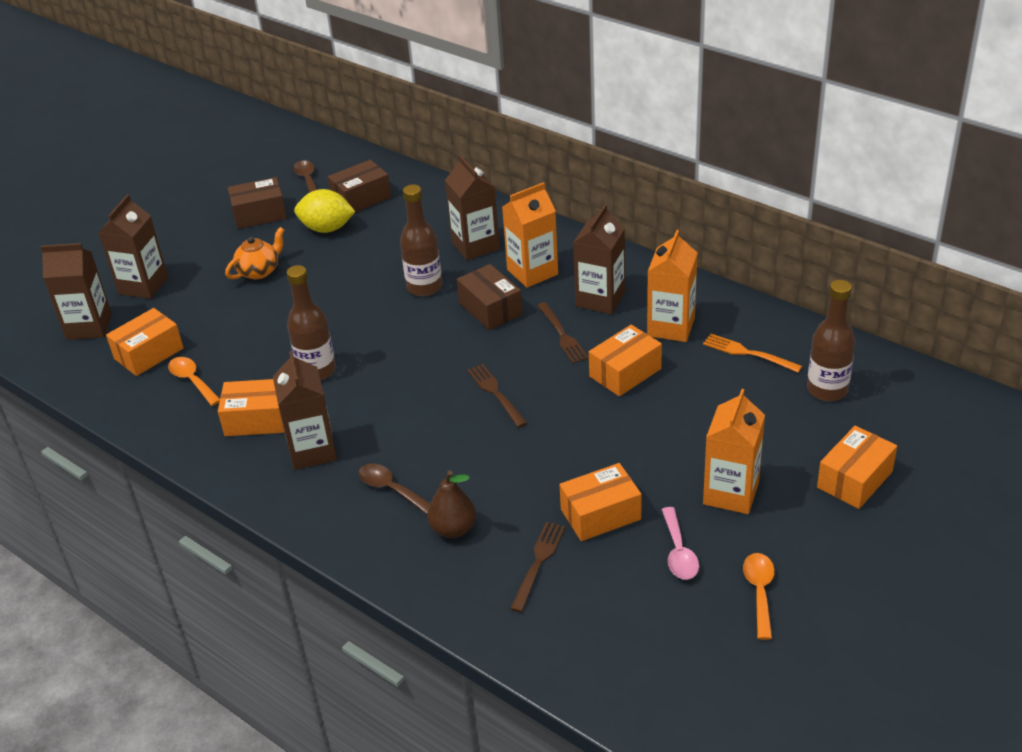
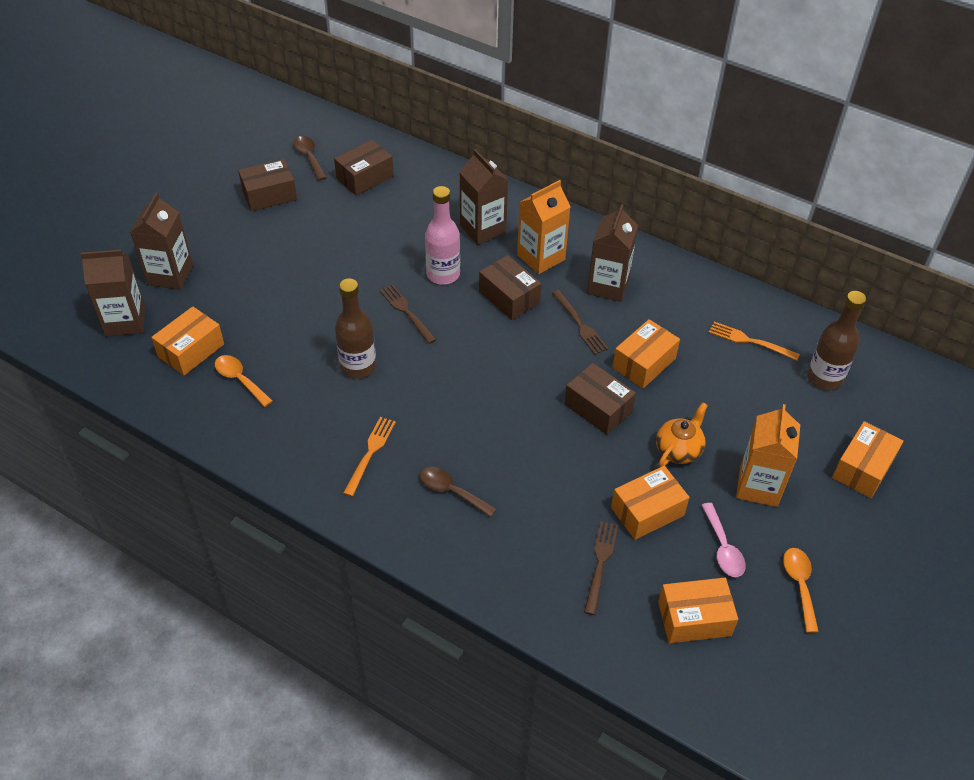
camera: 10 degrees left, 10 degrees up
(257, 419) = (311, 420): orange box -> orange box (694, 618)
(259, 271) = (281, 258): orange teapot -> orange teapot (678, 450)
(312, 451) = (370, 453): brown carton -> orange fork
(327, 228) = (338, 211): yellow lemon -> none
(424, 287) = (443, 274): brown bottle -> pink bottle
(453, 529) = (517, 531): brown pear -> none
(495, 393) = (530, 387): brown fork -> brown fork (406, 312)
(565, 414) = (598, 408): none -> brown box
(671, 327) = (677, 314): orange carton -> none

